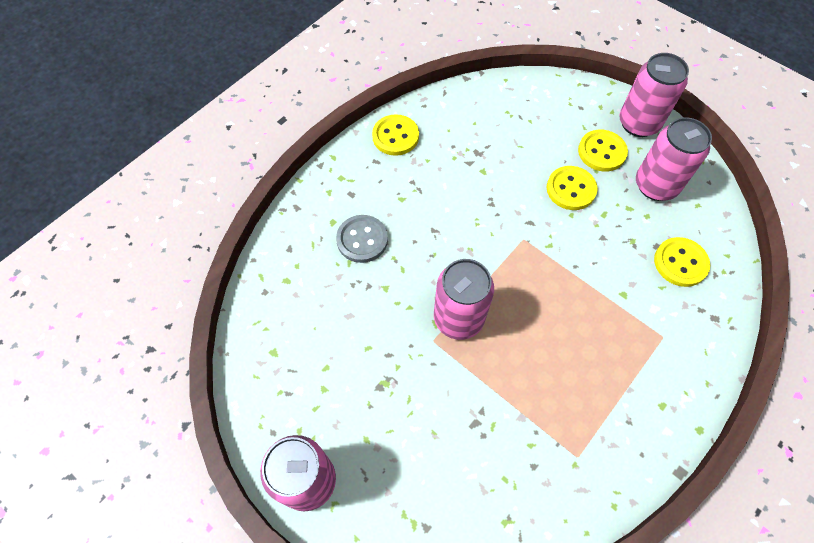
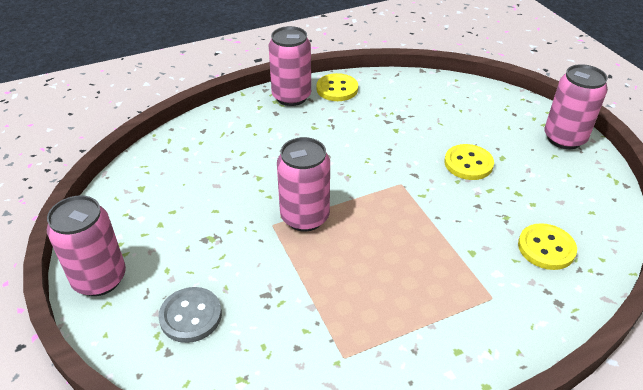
camera: 25 degrees right, 20 degrees down
(362, 240) = (263, 142): grey button -> grey button (191, 316)
(601, 152) = (515, 147): yellow button -> none
(655, 185) = (555, 185): pink can -> pink can (291, 96)

